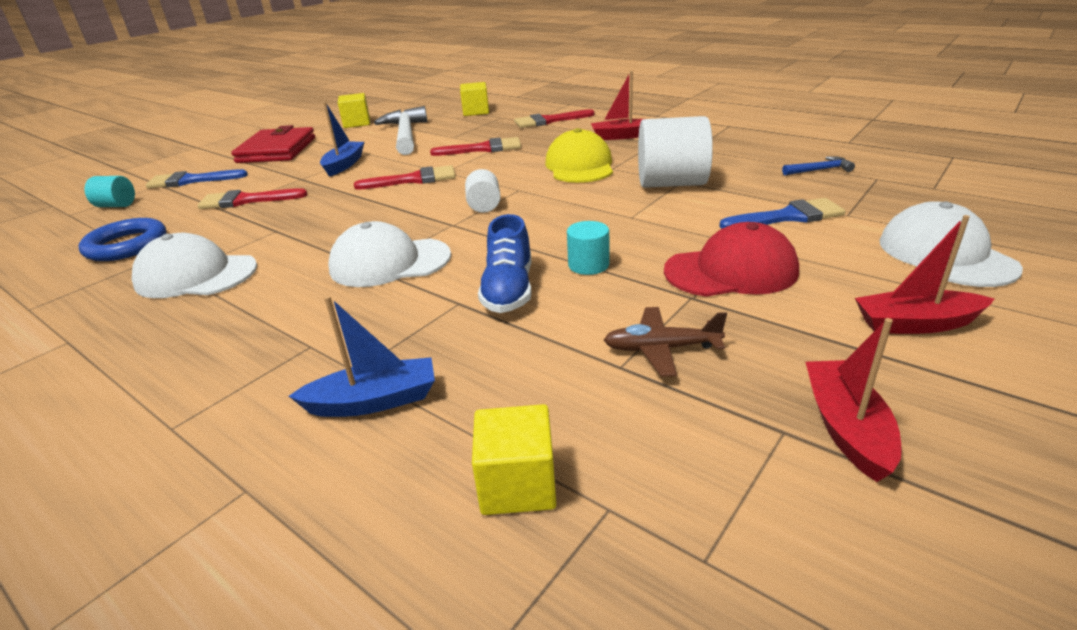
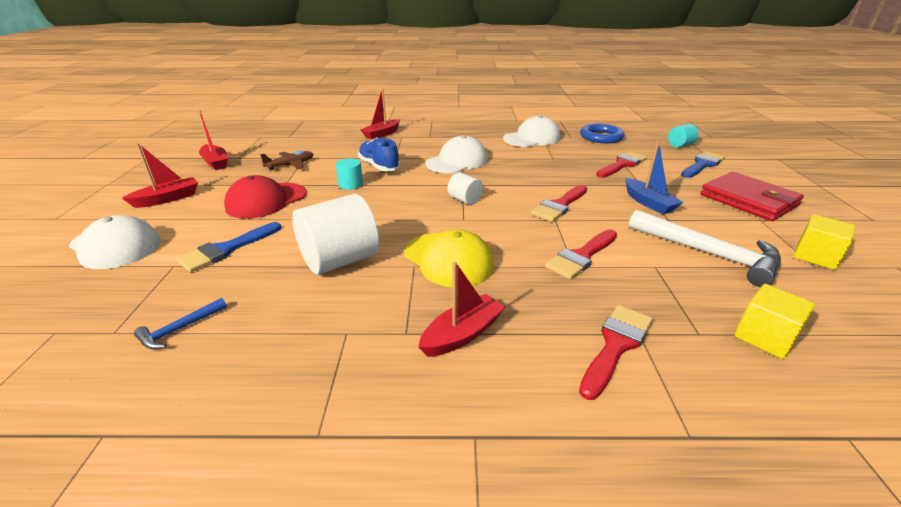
camera: 140 degrees right, 0 degrees up
(373, 401) = (382, 134): blue boat -> red boat
(517, 484) = (317, 134): yellow cube -> none

